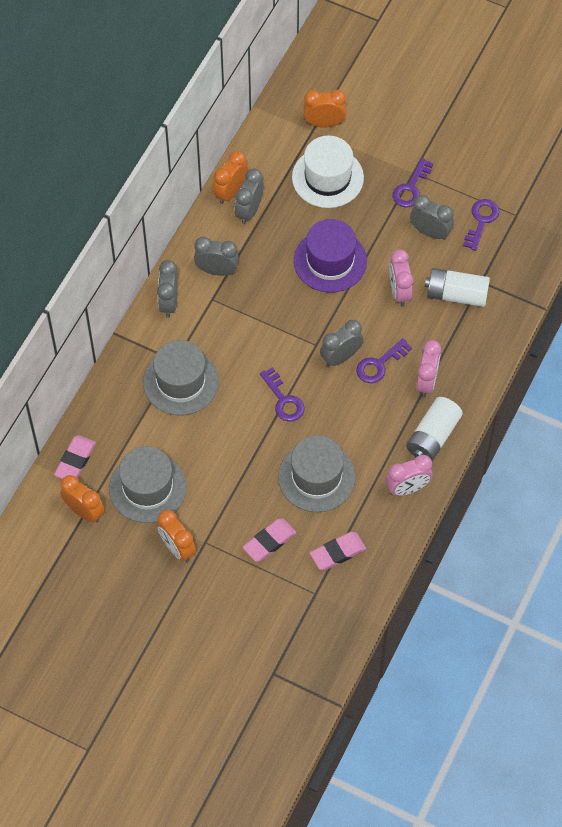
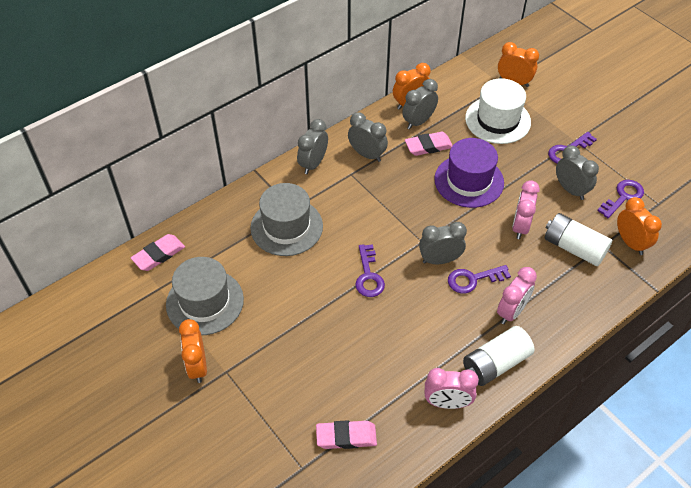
camera: 25 degrees right, 10 degrees down
(84, 511) = (138, 300): orange clock -> orange clock (630, 243)
(269, 541) = (285, 397): pink eraser -> pink eraser (428, 146)
(316, 477) = (363, 355): grey hat -> none

